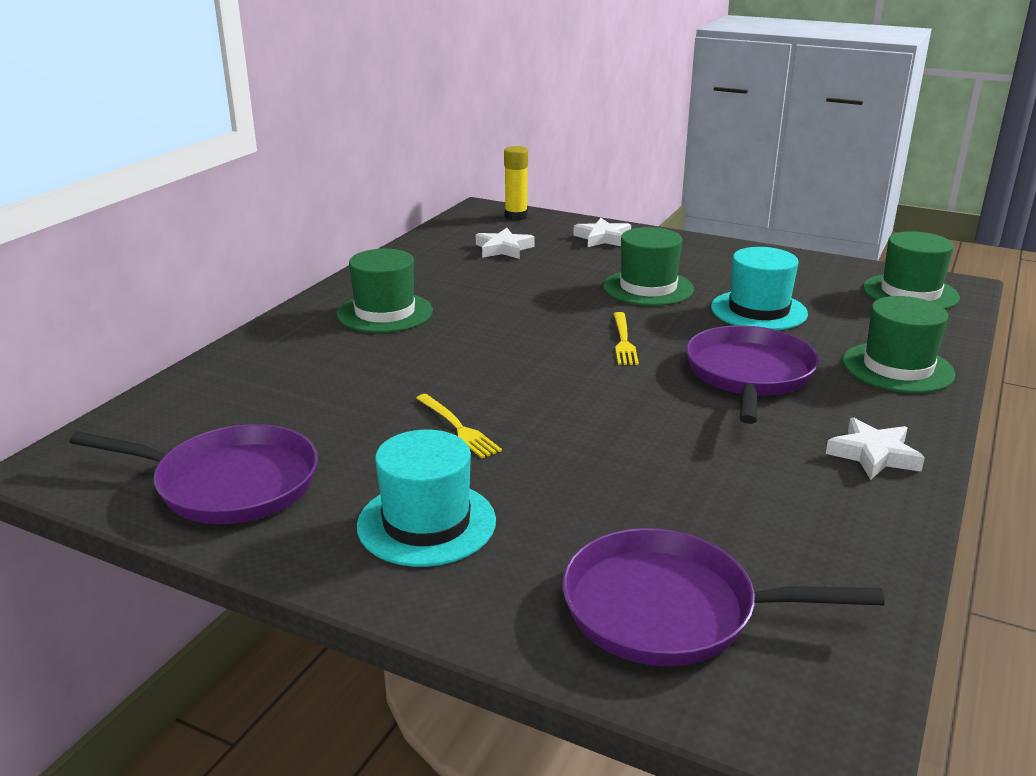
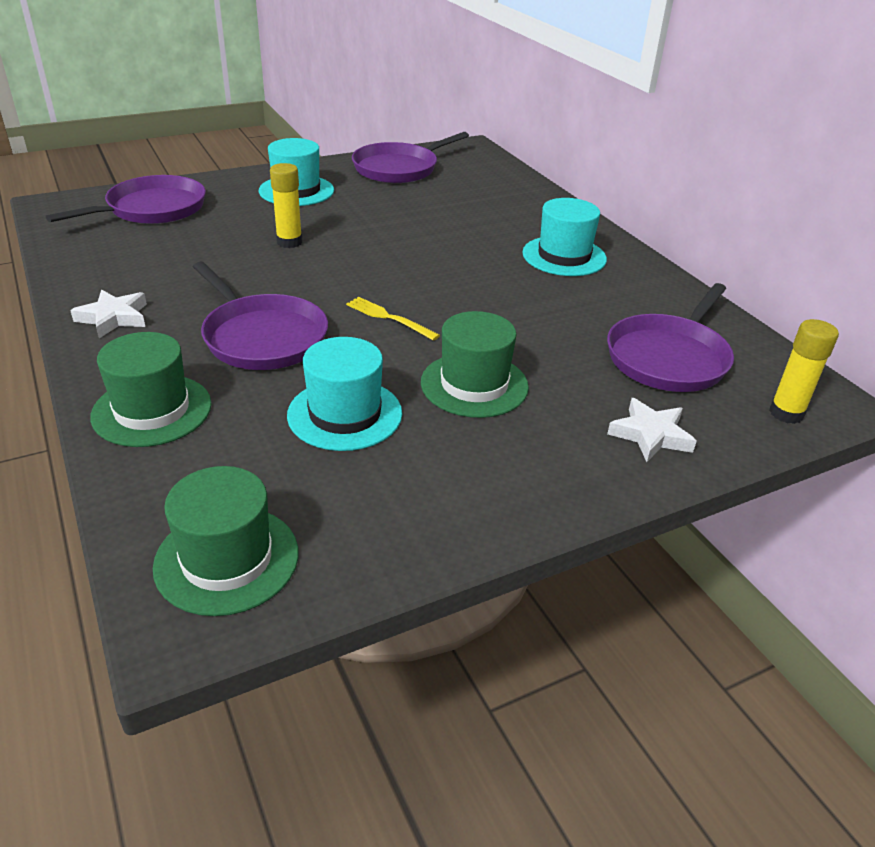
camera: 125 degrees right, 10 degrees up
(385, 313) = (564, 256): green hat -> turquoise hat
(458, 427) = (365, 223): yellow fork -> none
(504, 249) = (669, 358): white star -> purple pan
(578, 448) = (289, 242): none -> yellow glue stick

